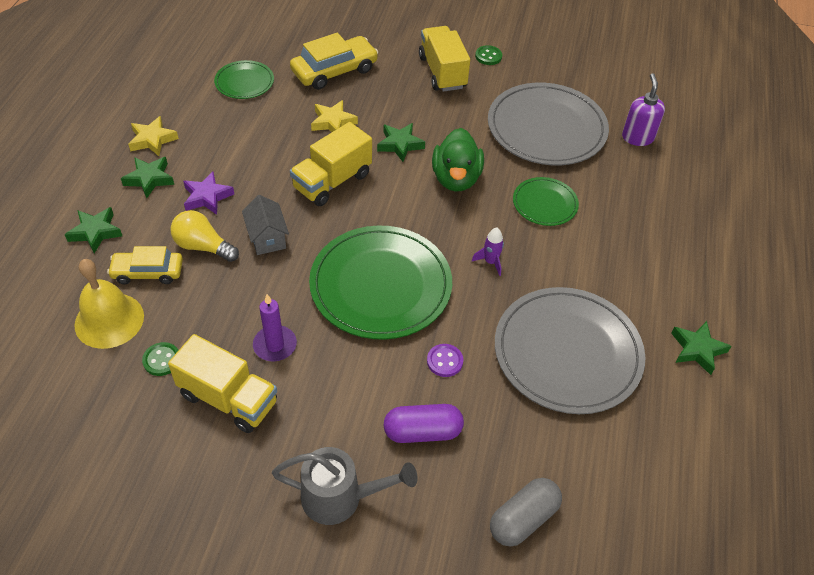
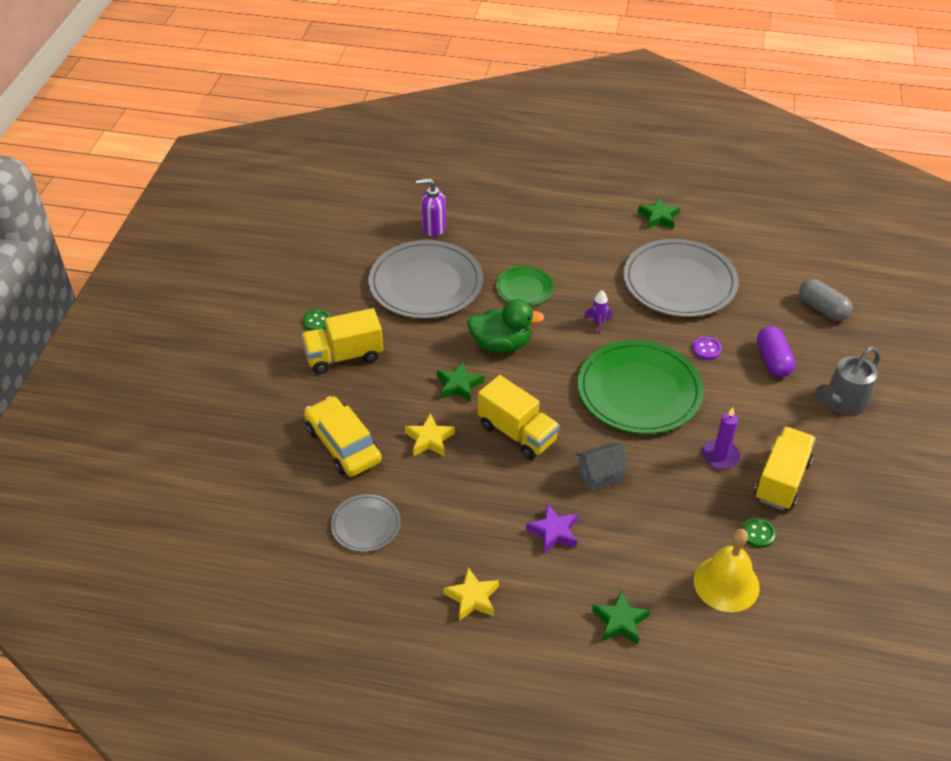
camera: 90 degrees left, 5 degrees down
(148, 272) = (662, 564): yellow car -> none
(149, 179) = (535, 588): green star -> none
(203, 246) = (621, 524): yellow light bulb -> none
(244, 82) = (366, 525): green plate -> grey plate
(341, 498) = (842, 403): grey watering can -> grey watering can turned 135 degrees counterclockwise

